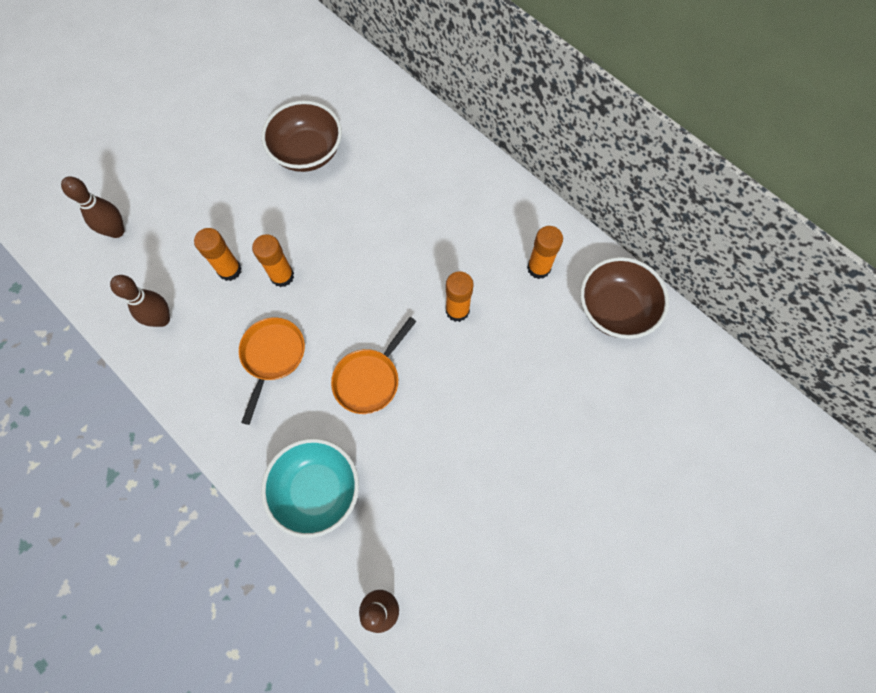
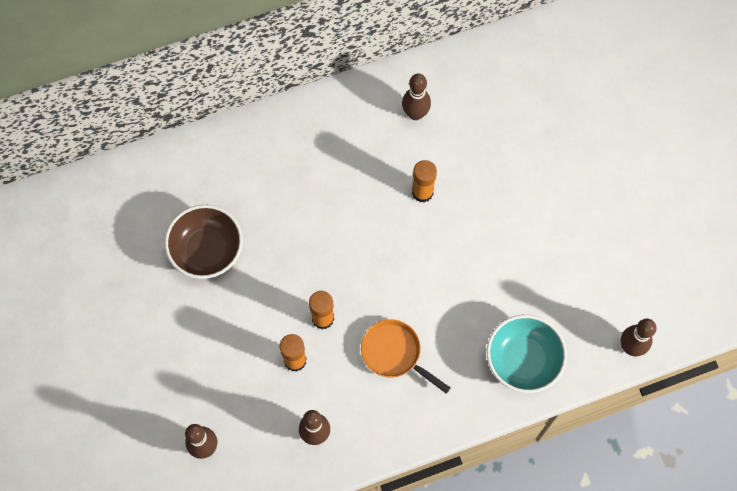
camera: 65 degrees left, 0 degrees up
(369, 379) = (450, 284): orange pan -> none
(538, 268) = (415, 114): orange glue stick -> brown bowling pin
(615, 309) = (477, 76): brown bowl -> none

